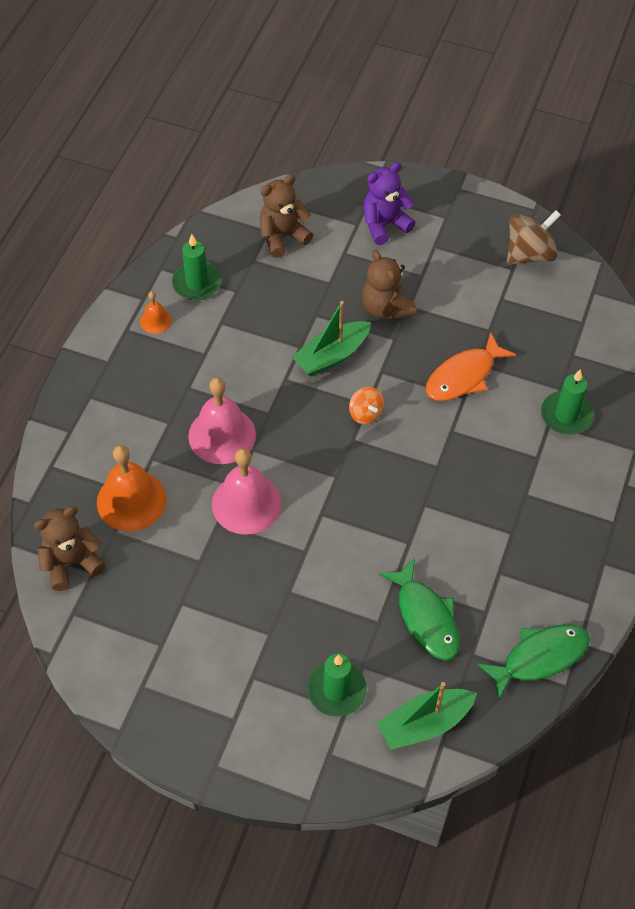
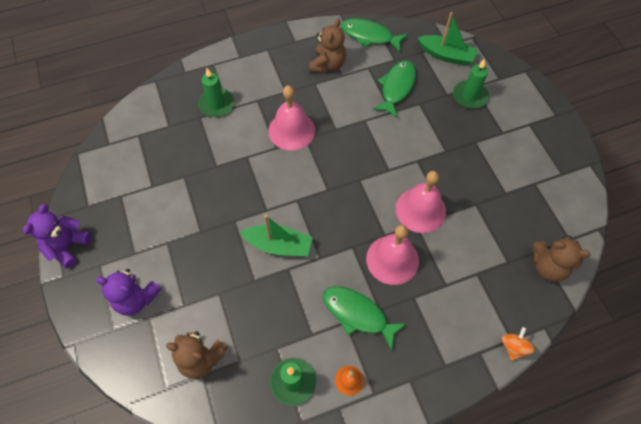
camera: 130 degrees left, 5 degrees up
(131, 500) = (482, 270): orange bell -> none
(201, 368) = (358, 314): none -> green fish
(365, 413) = (304, 196): orange spinning top -> orange spinning top (513, 347)
(386, 308) = (213, 243): brown teddy bear -> brown teddy bear (328, 65)
(462, 461) = (291, 130): none -> pink bell
(463, 376) = (231, 166): orange fish -> none
(489, 205) = (67, 246): none -> purple teddy bear
(529, 254) = (99, 195): brown spinning top -> none

